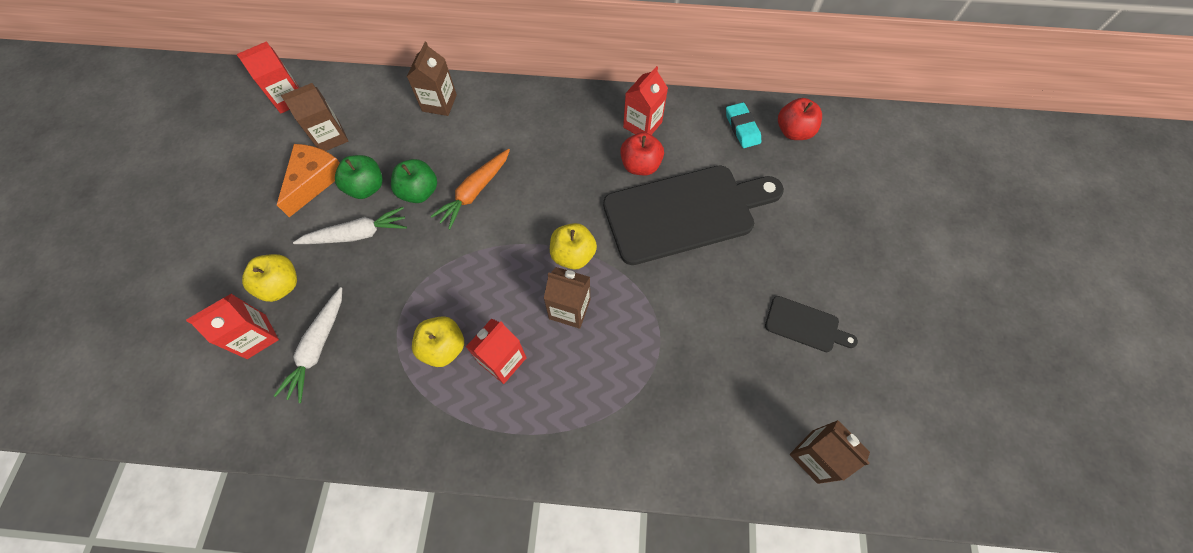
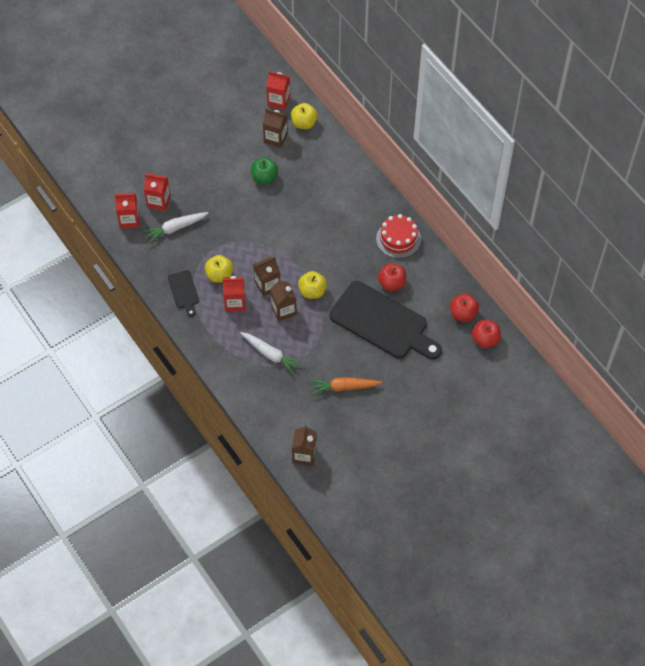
camera: 50 degrees right, 5 degrees down
(281, 285) = (188, 189): yellow apple -> yellow apple (304, 123)
(314, 180) = (247, 153): orange cheese -> none
(357, 234) = (238, 195): white carrot -> white carrot (270, 354)
(419, 192) = (283, 201): green apple -> none
(439, 103) = (341, 166): brown carton -> brown carton (267, 285)
(474, 192) = (306, 224): orange carrot -> orange carrot (344, 387)
(588, 118) = (398, 239): none -> red cake
(642, 125) = (418, 266): red carton -> red carton (129, 219)
(742, 128) = (463, 314): turquoise eraser -> red apple
(805, 325) = (367, 414): black cutting board -> black cutting board (184, 291)

